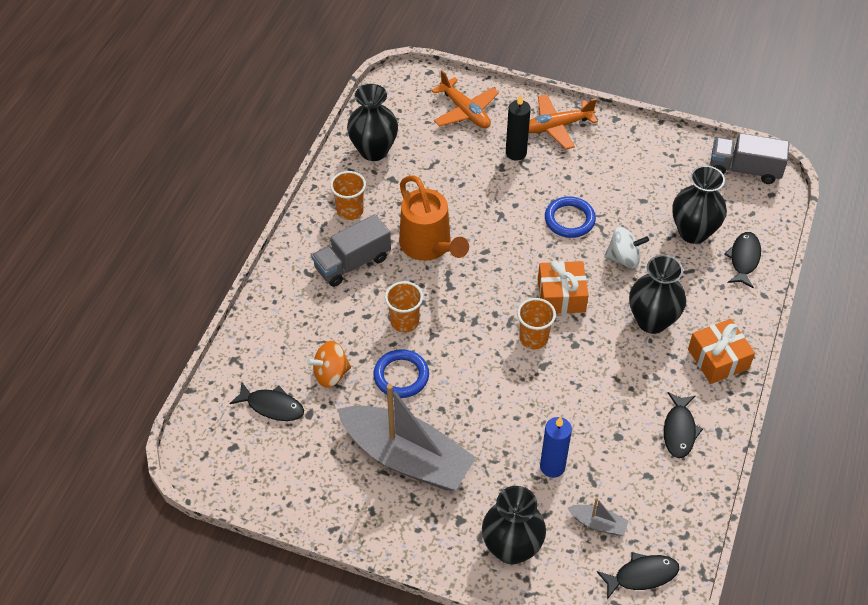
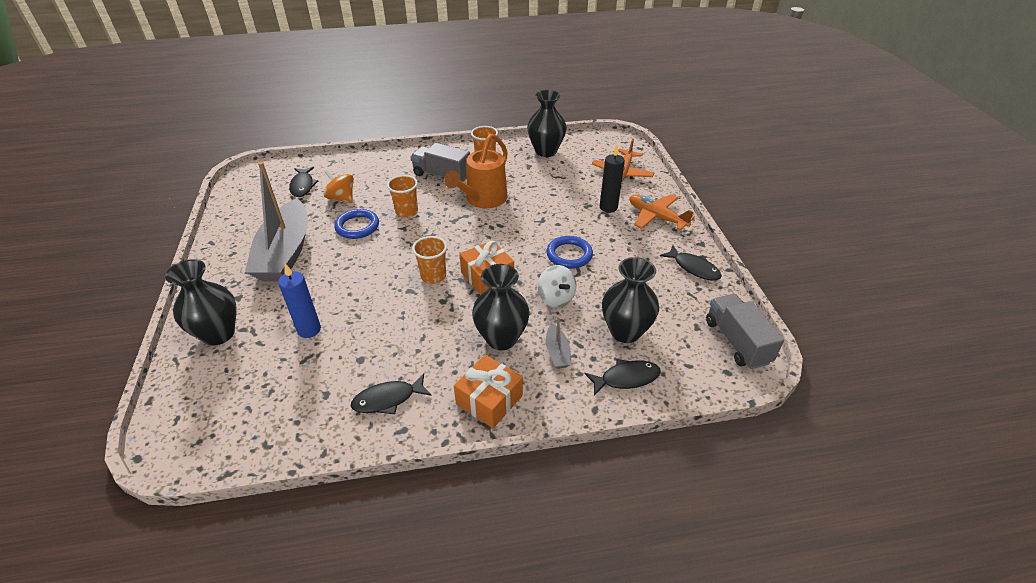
camera: 60 degrees right, 10 degrees down
(598, 523) = (260, 378): grey boat -> grey boat (557, 352)
(641, 575) = (211, 427): black fish -> black fish (693, 268)

